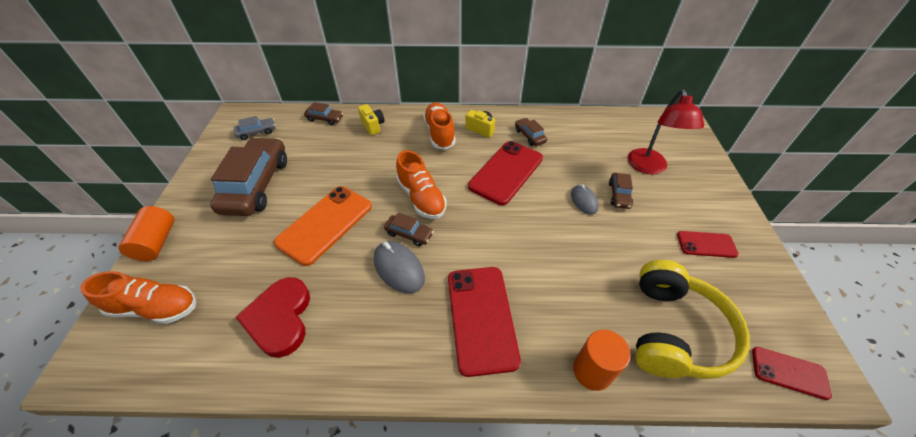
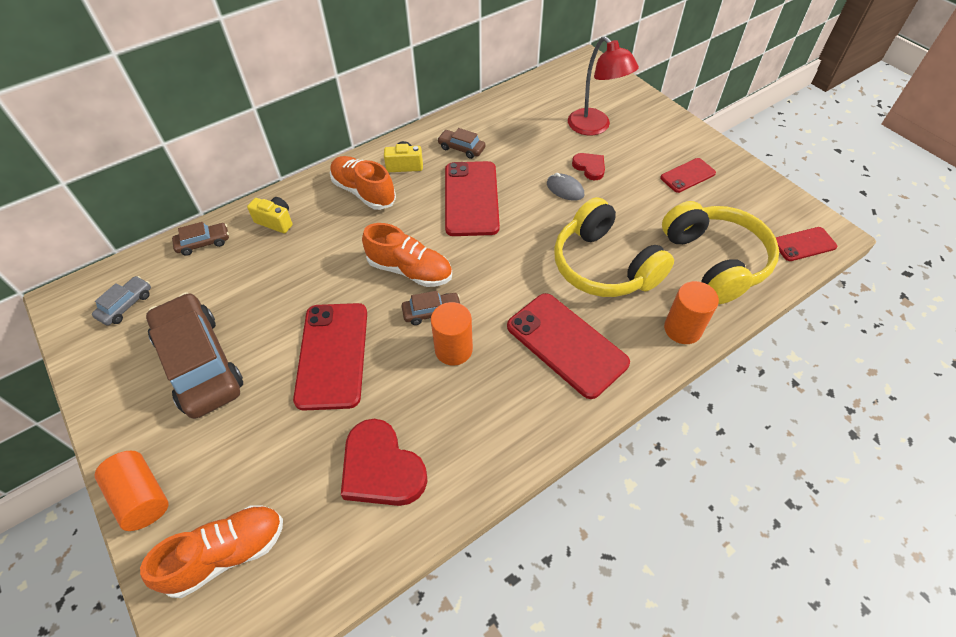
camera: 35 degrees left, 5 degrees up
(325, 224) = (332, 355): orange phone -> red phone
(399, 268) = (453, 349): grey mouse -> orange cylinder
(566, 276) = (604, 266): none -> yellow headphones
(619, 195) = (589, 167): brown car -> red heart

